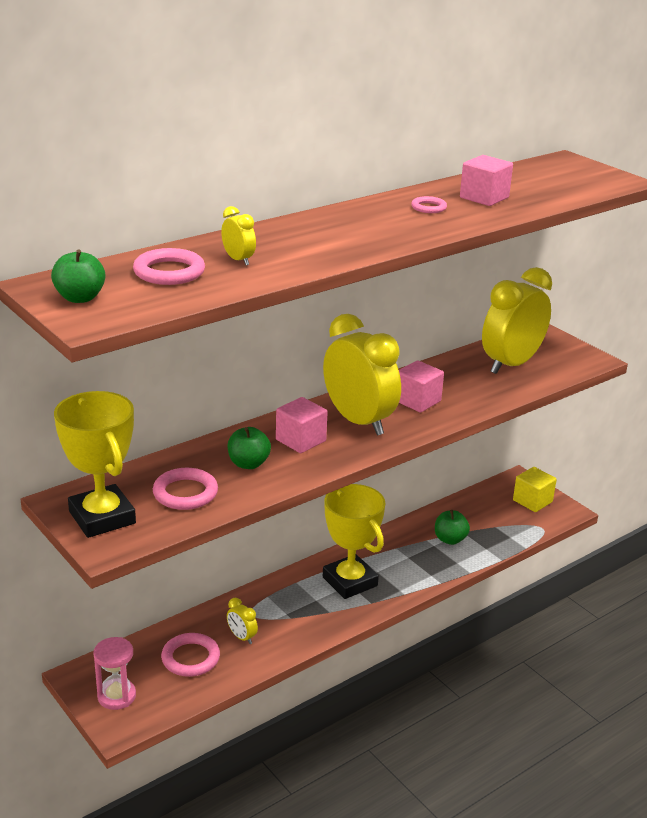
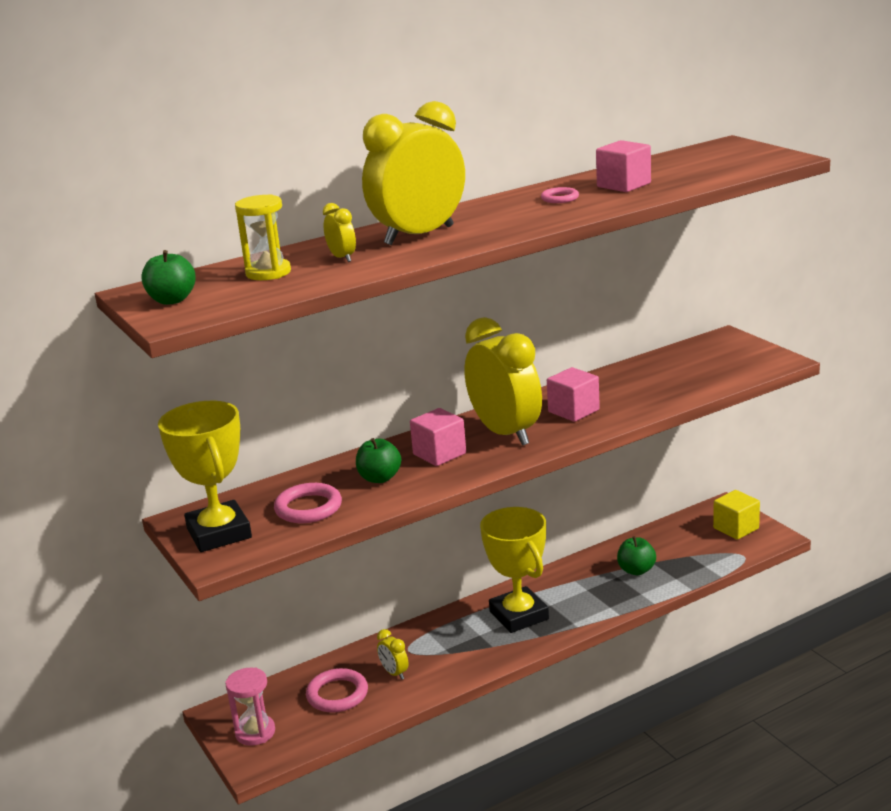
camera: 10 degrees right, 5 degrees down
(169, 272) = (268, 273): pink ring -> yellow hourglass
(511, 364) = (685, 370): yellow clock -> yellow clock (419, 235)

